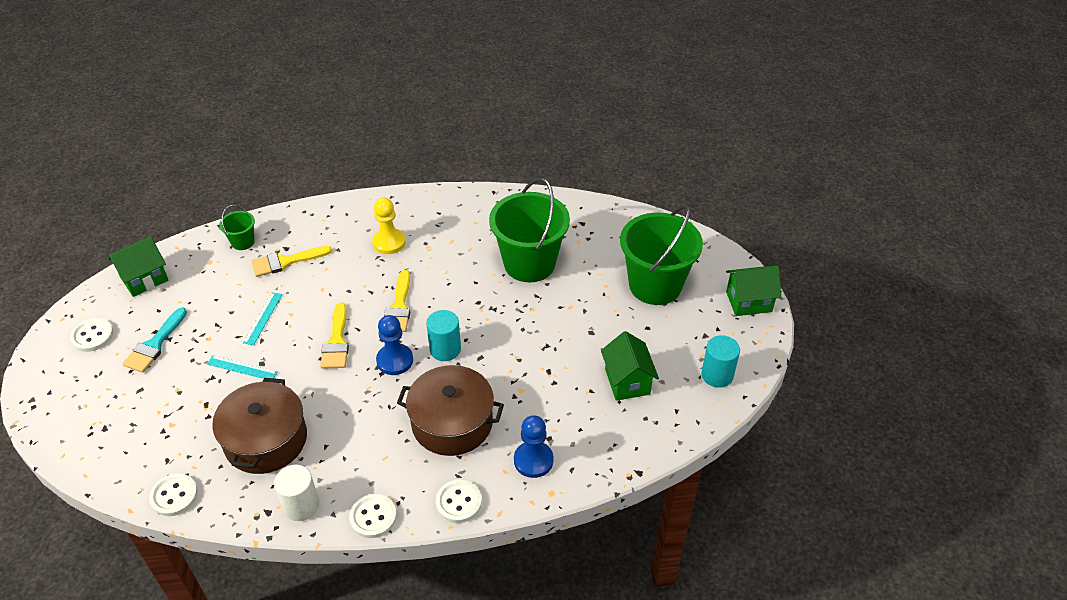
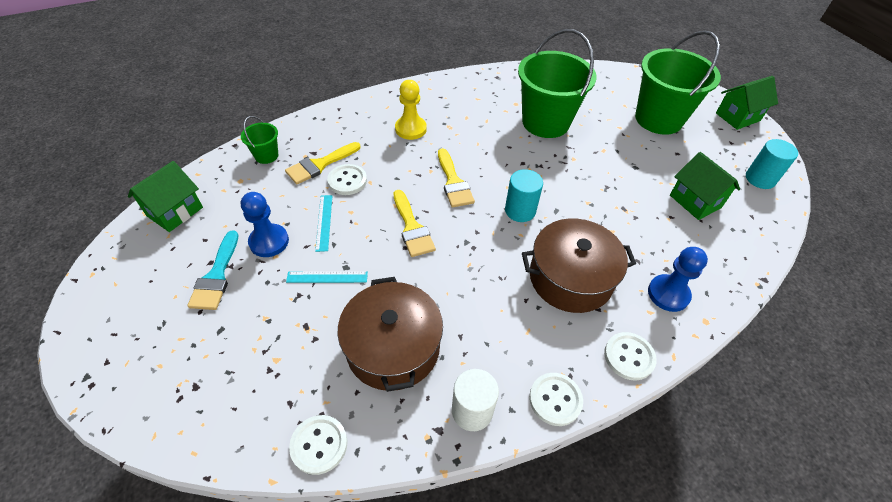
camera: 20 degrees left, 5 degrees up
(92, 336) = (137, 284): white button -> white button (347, 181)
(395, 360) = (479, 232): blue pawn -> blue pawn (269, 241)

